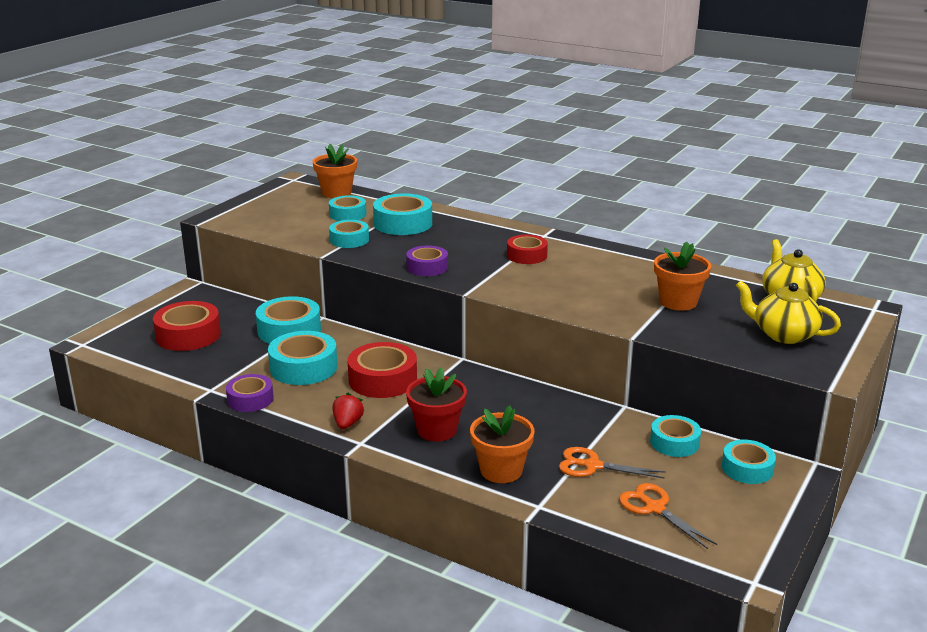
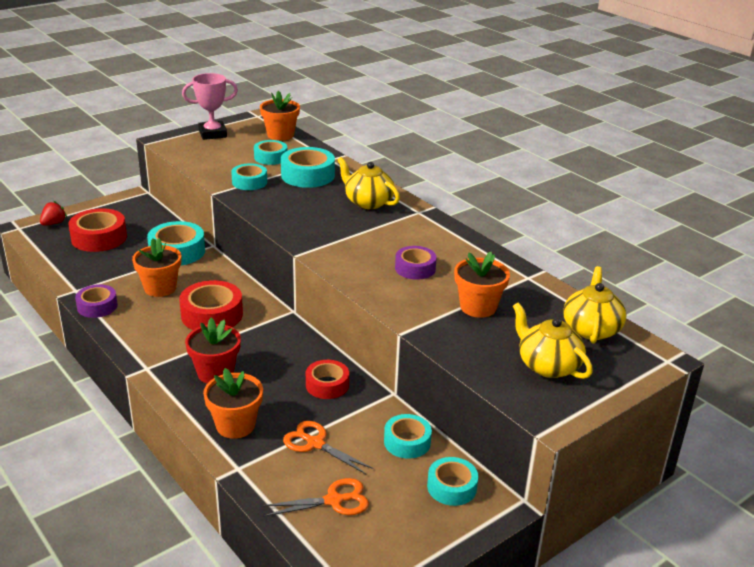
camera: 20 degrees right, 5 degrees up
(262, 203) = (212, 134): none -> pink trophy
(303, 367) = (160, 288): turquoise tape -> orange flower pot
(347, 424) = (151, 348): red strawberry -> red strawberry (53, 223)
(427, 267) = (288, 222): purple tape -> purple tape (415, 268)
(487, 236) = (368, 202): none -> yellow teapot
(527, 255) = (384, 229): red tape -> red tape (327, 385)
(654, 508) = (334, 500): orange scissors -> orange scissors turned 90 degrees clockwise

